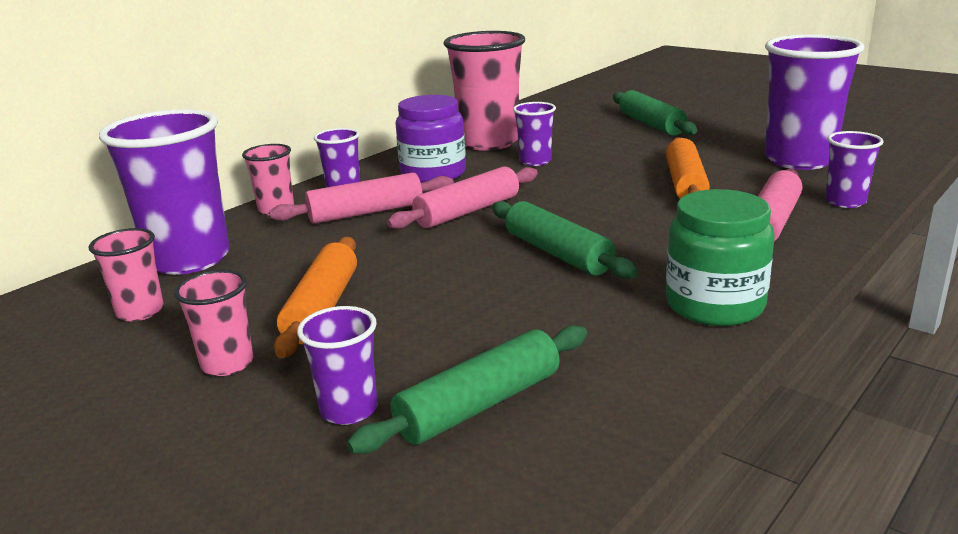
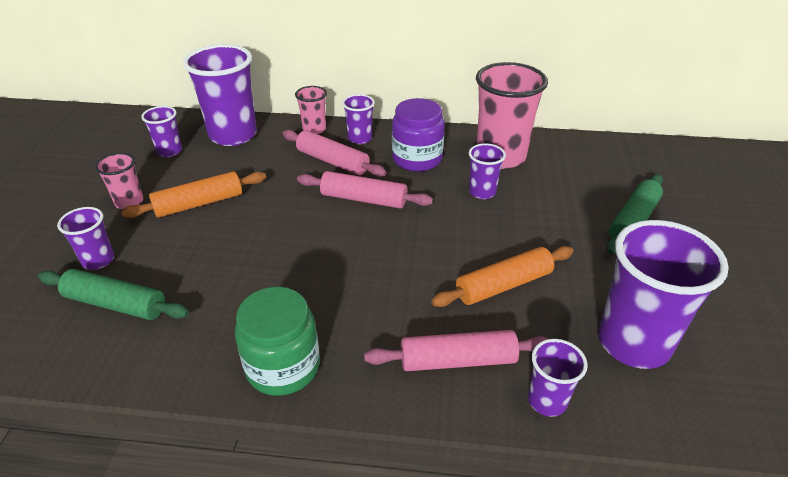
camera: 55 degrees right, 15 degrees up
(140, 311) = (169, 151): pink cup -> purple cup
(558, 253) = (322, 263): green rolling pin -> none

